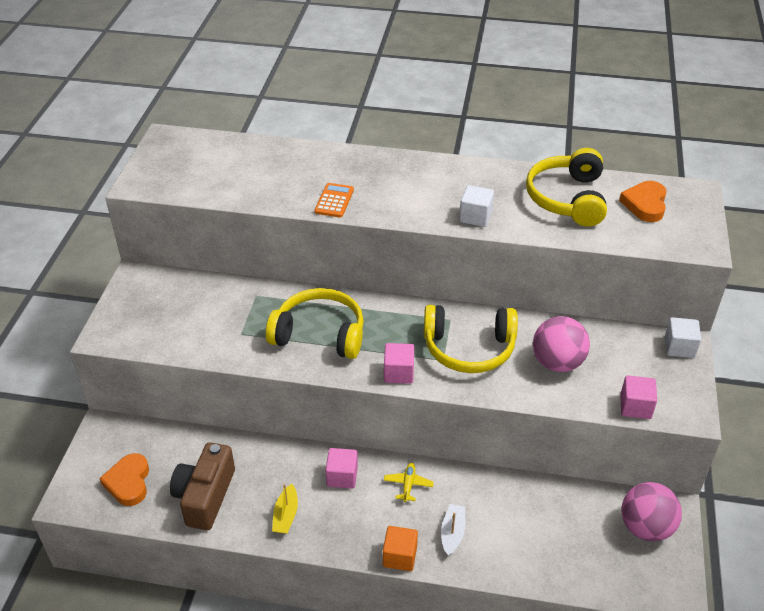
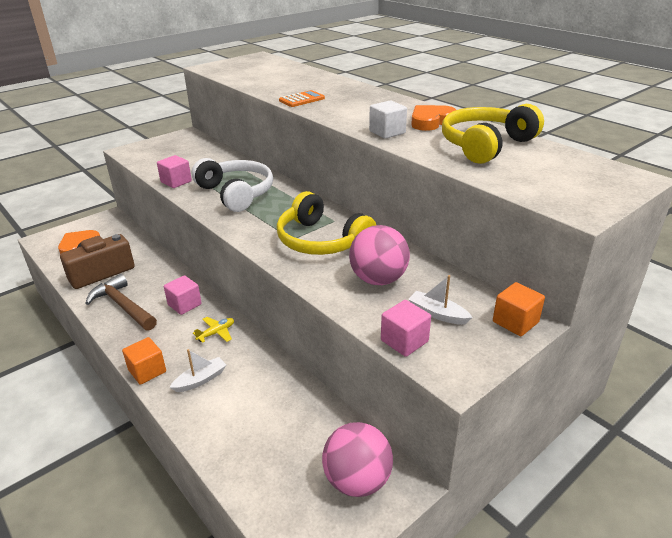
camera: 40 degrees right, 10 degrees down
(286, 515) = (123, 306): yellow boat -> brown hammer
(319, 334) = (236, 193): yellow headphones -> white headphones
(398, 373) = (250, 232): pink cube -> pink cube (176, 182)
(629, 370) = (437, 314): none -> white boat
(645, 204) = (560, 169): orange heart -> orange heart (431, 121)
(679, 347) = (515, 322): white cube -> orange cube

